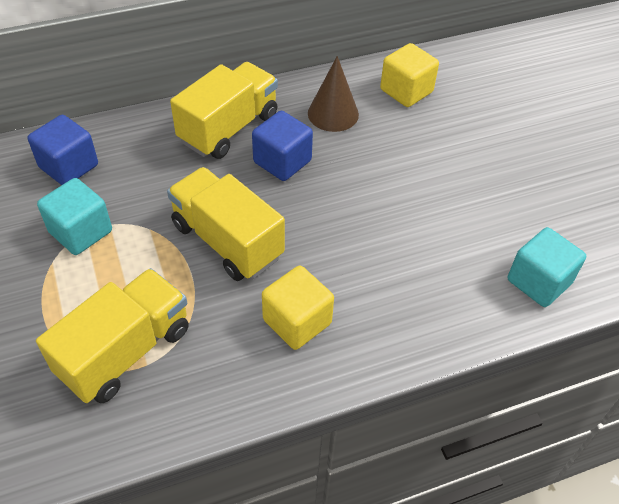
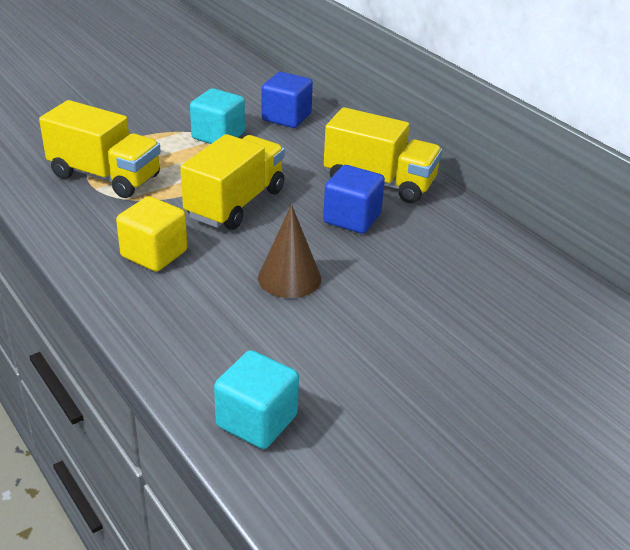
camera: 75 degrees right, 15 degrees down
(333, 113) = (443, 240): brown cone -> brown cone (289, 278)
(406, 91) = (521, 288): yellow cube -> none

